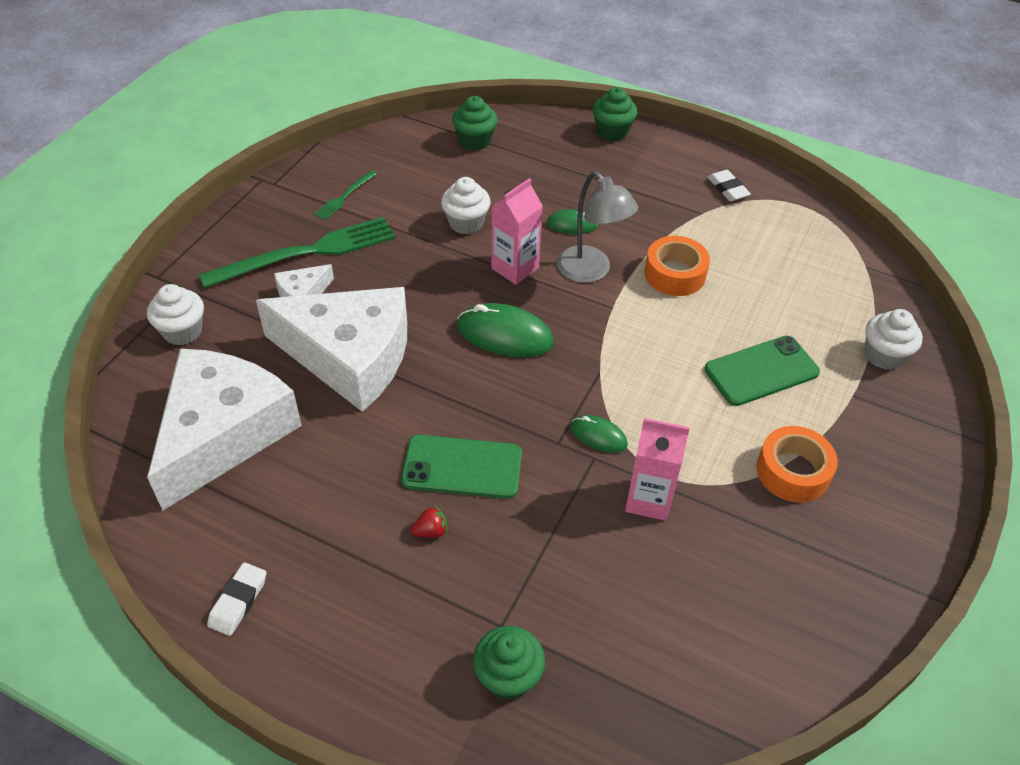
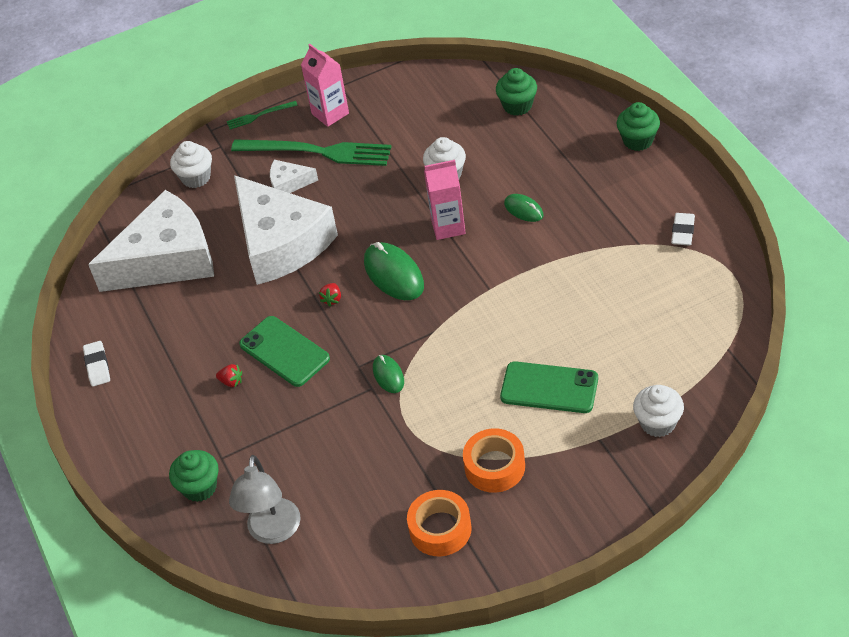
camera: 45 degrees right, 0 degrees up
(238, 601) = (97, 366): white eraser -> white eraser turned 75 degrees counterclockwise
(344, 197) = (379, 117): green fork -> green fork (259, 115)
(463, 388) = (332, 299): none -> red strawberry
(591, 271) = (501, 254): grey lamp -> grey lamp (273, 532)
(648, 499) = (379, 433): pink carton -> pink carton (330, 113)
(675, 274) = (562, 284): orange tape -> orange tape (440, 529)

